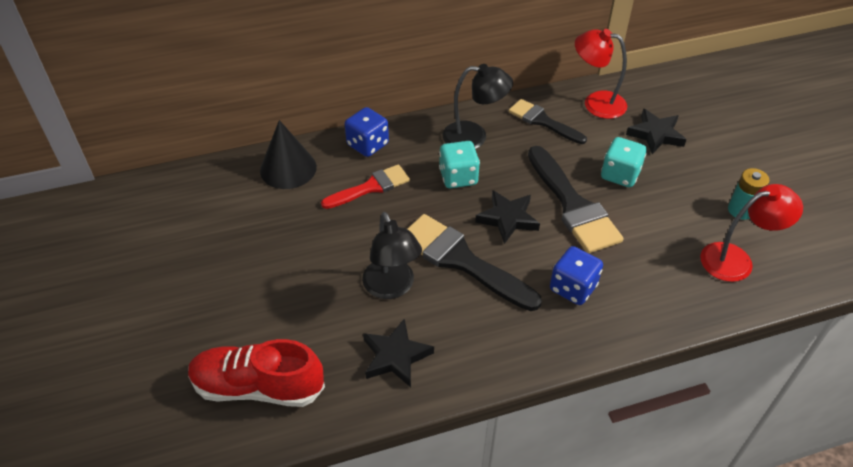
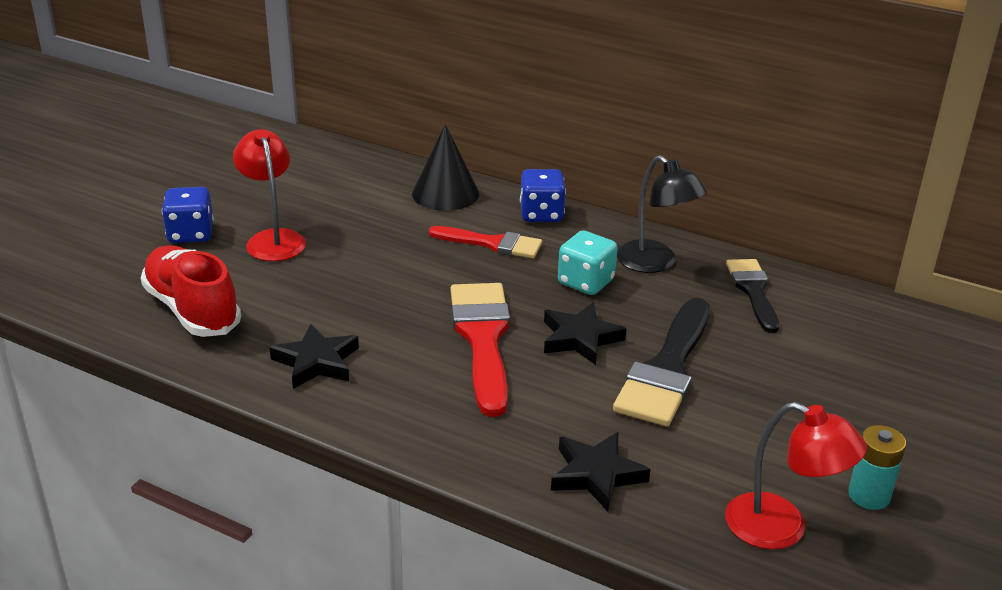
camera: 45 degrees right, 15 degrees down
(392, 287) = (392, 318): black lamp -> none
(461, 260) = (483, 339): black brush -> red brush
(573, 288) = (553, 425): blue dice -> blue dice (190, 234)
(596, 103) = (846, 310): red lamp -> red lamp (273, 239)
(620, 175) = (766, 379): turquoise dice -> none
(655, 134) = (875, 374): black star -> black star (596, 475)

